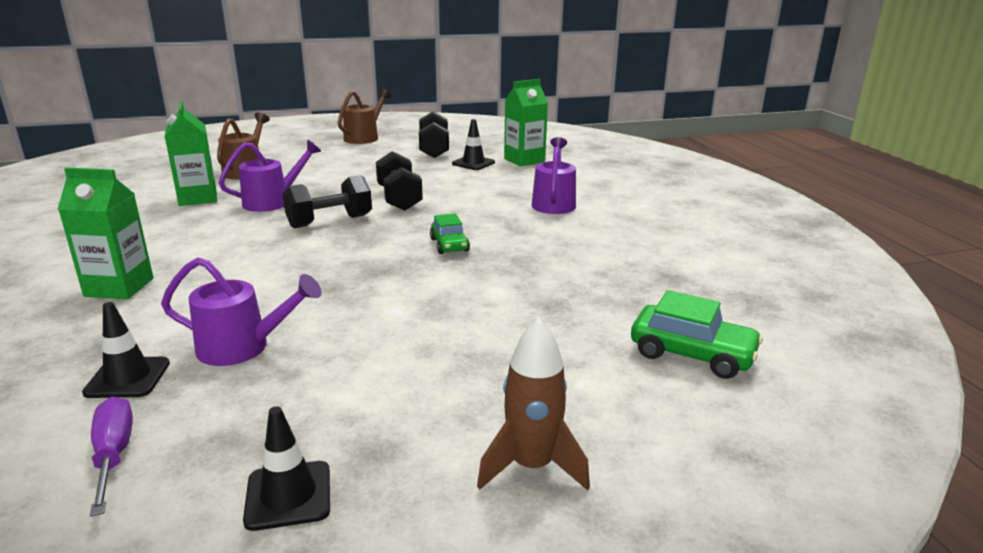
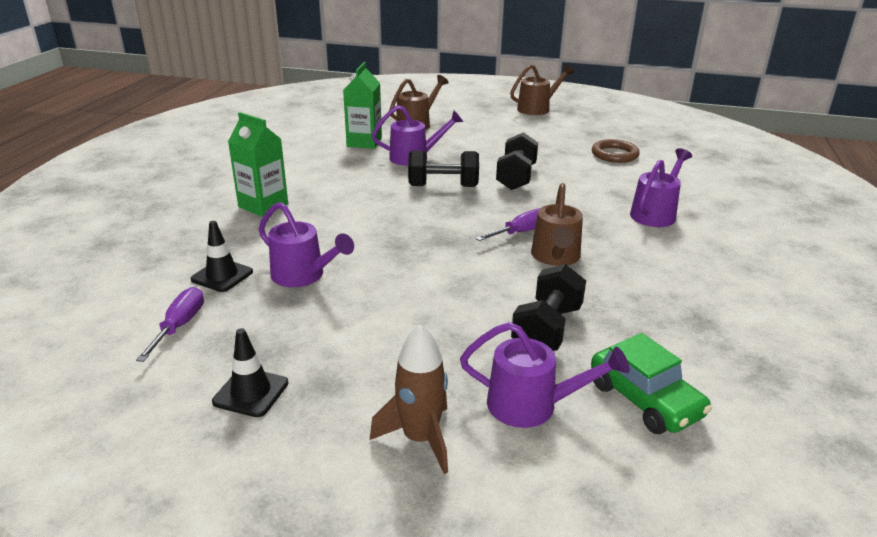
camera: 30 degrees right, 5 degrees up
(434, 150) = (589, 133): black dumbbell -> black dumbbell (547, 329)
(449, 245) = (521, 232): green car -> purple screwdriver
(473, 163) = (614, 154): black traffic cone -> brown ring
(503, 259) = (555, 257): none -> brown watering can
(524, 160) = (668, 161): green carton -> none
(607, 393) = (533, 405): none -> purple watering can

